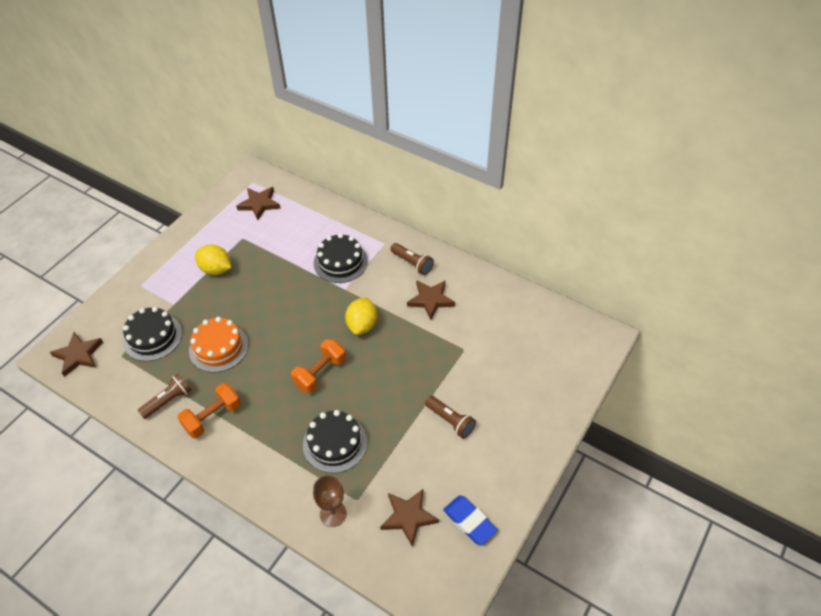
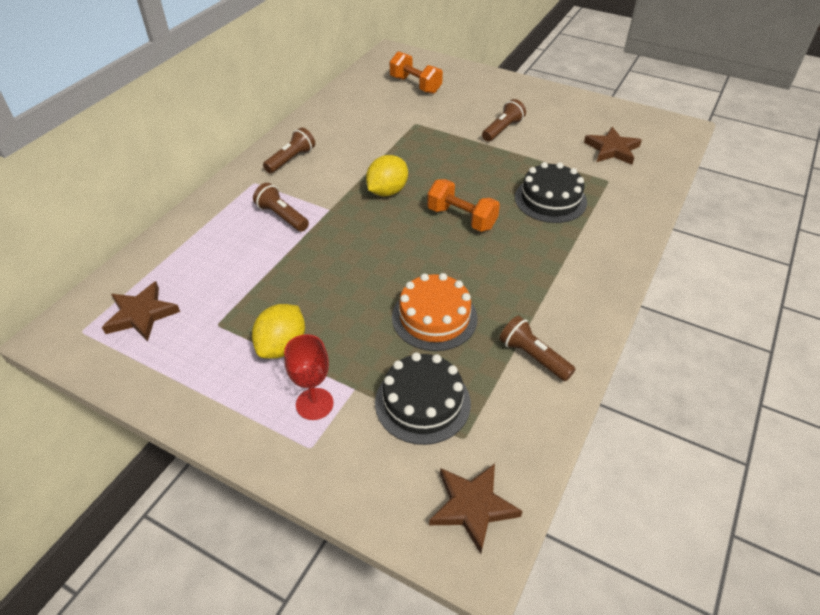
camera: 95 degrees left, 5 degrees down
(168, 286) = (314, 404): none -> red goblet
(213, 417) = (546, 305): orange dumbbell -> orange dumbbell (415, 85)
(333, 513) = (630, 194): brown goblet -> none
(340, 262) = (282, 216): black cake -> brown flashlight
(362, 325) = (387, 191): yellow lemon -> yellow lemon turned 60 degrees counterclockwise
(430, 300) = (349, 145): brown star -> none
(469, 521) = (601, 118): blue eraser -> none

